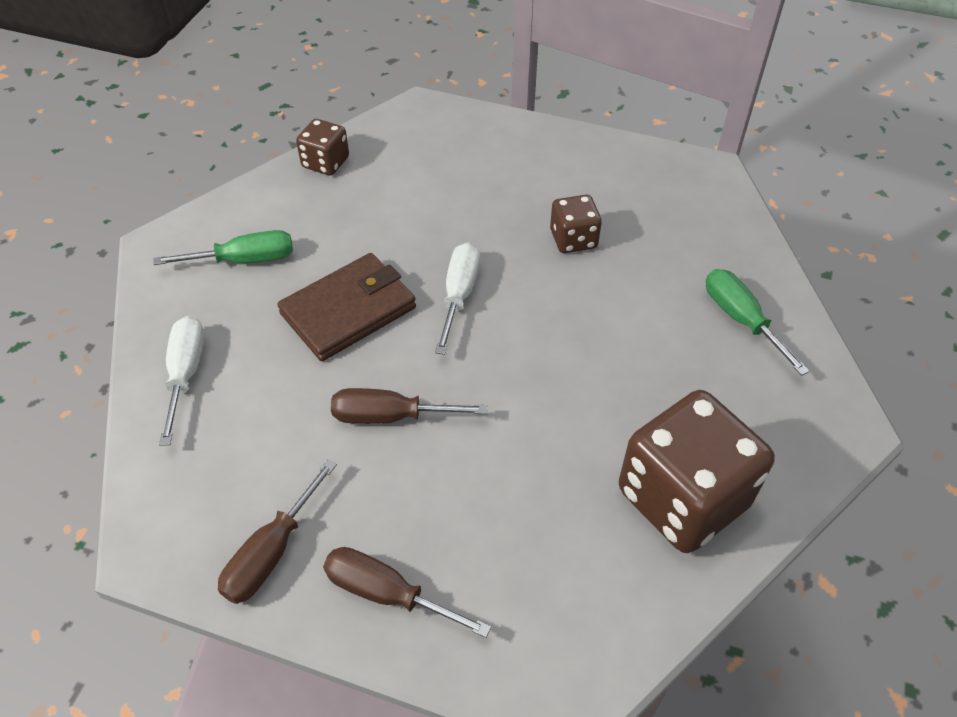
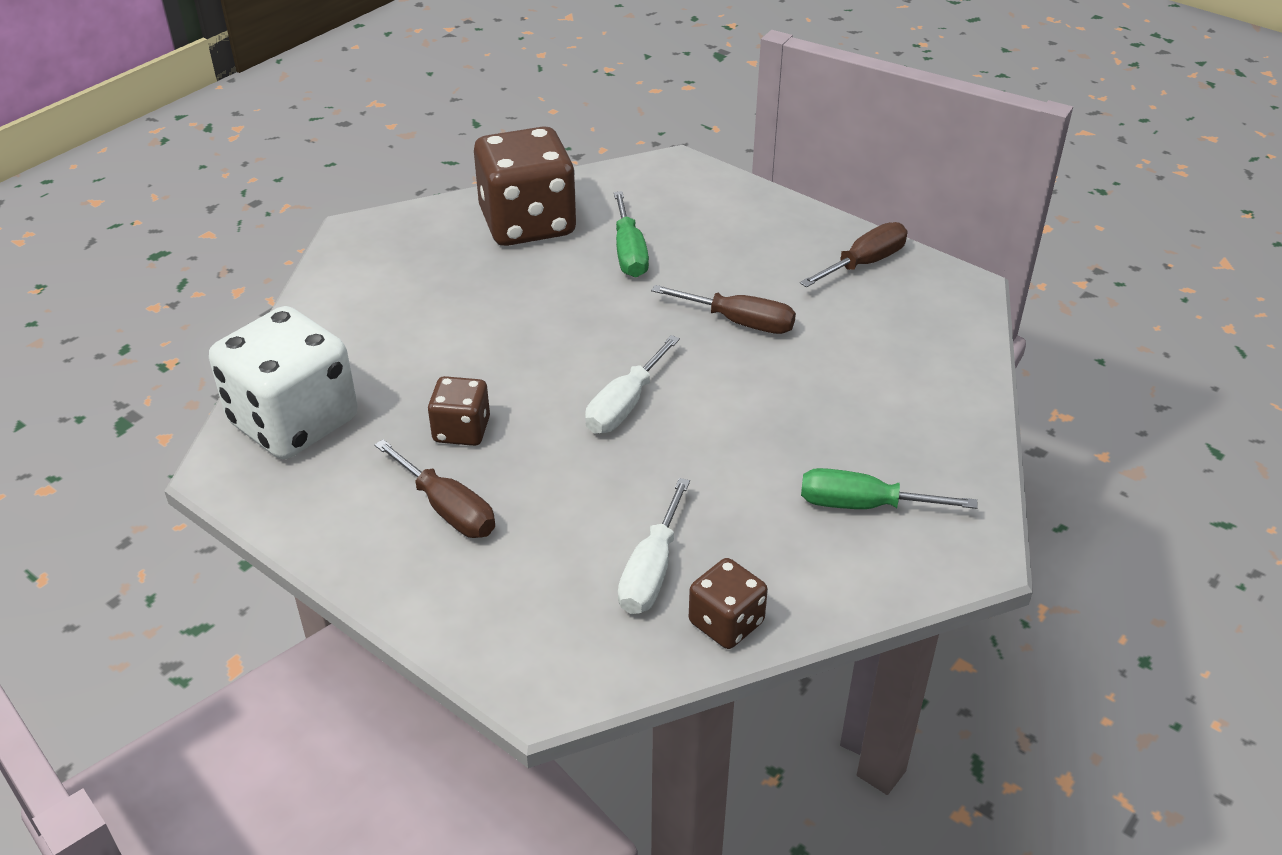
camera: 160 degrees left, 10 degrees down
(186, 373) = (936, 401): white screwdriver -> white screwdriver (651, 571)
(348, 310) = (751, 419): brown wallet -> none
(387, 593) = (780, 226): brown screwdriver -> brown screwdriver (447, 509)
(700, 213) = (294, 421): none -> white dice
(741, 319) = (361, 317): green screwdriver -> green screwdriver (629, 253)

